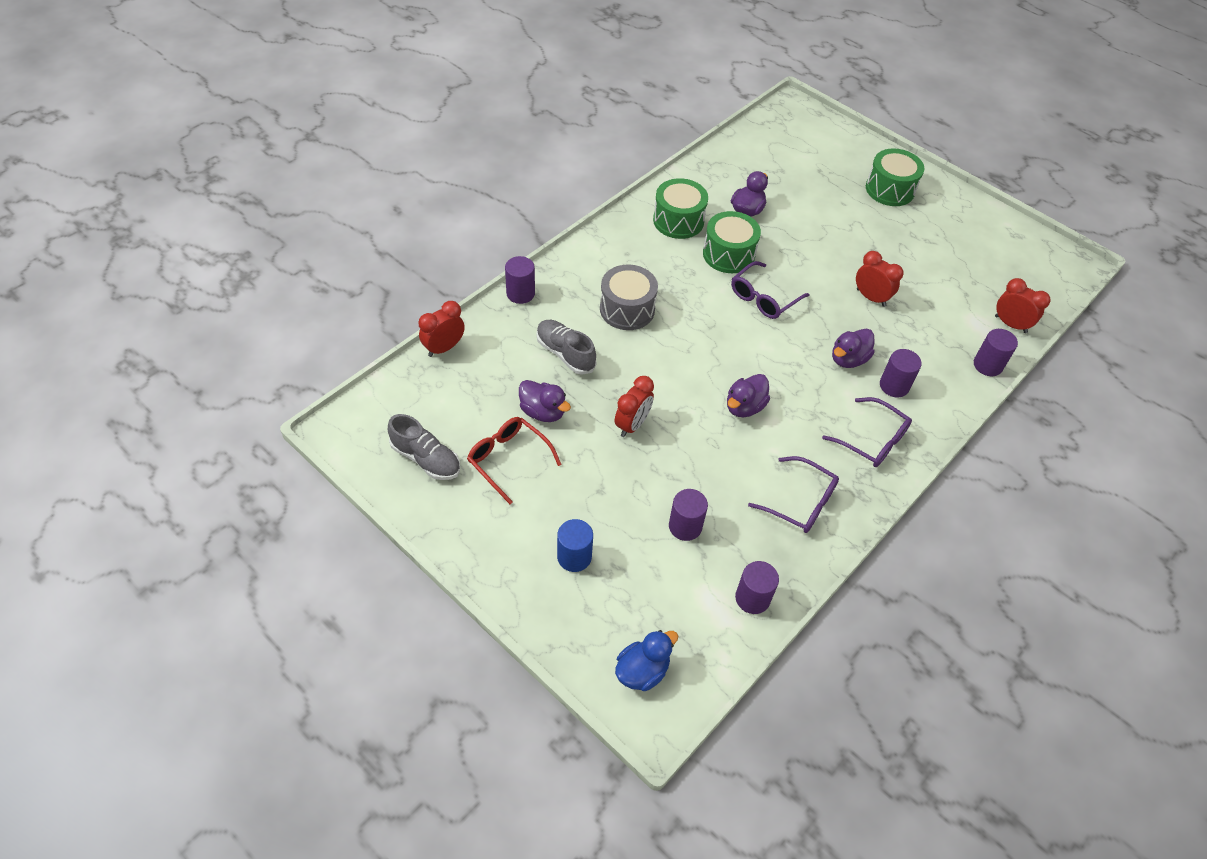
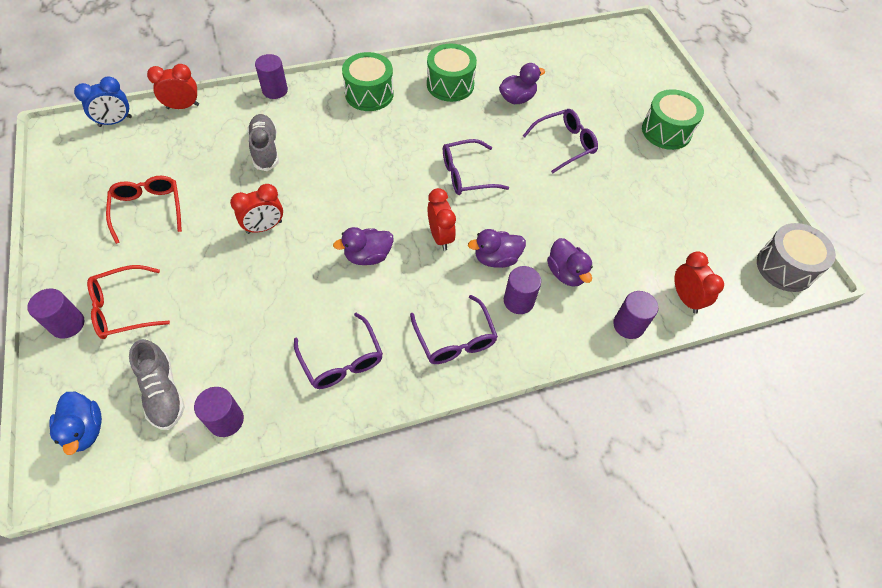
camera: 30 degrees right, 5 degrees up
(389, 392) = (115, 122): none -> blue clock
(426, 459) = (93, 181): grey shoe -> grey shoe (163, 392)
(543, 412) = (207, 185): purple duck -> purple duck (566, 273)
(574, 557) = (123, 309): blue cylinder -> red glasses
(627, 309) = (344, 136): grey drum -> grey drum (785, 267)
(642, 671) = (85, 430): blue duck -> blue duck turned 75 degrees clockwise
(685, 526) = (228, 330): purple cylinder -> purple cylinder (67, 324)
(728, 254) = (468, 127): green drum -> green drum (369, 94)
(820, 235) = (564, 144): none -> purple glasses
(871, 297) = (565, 215): red clock -> red clock (440, 237)

